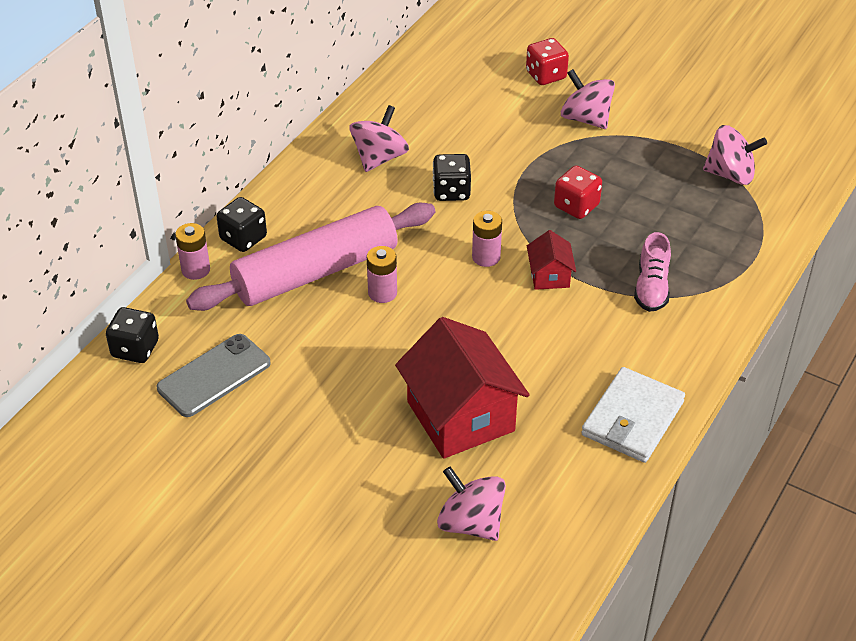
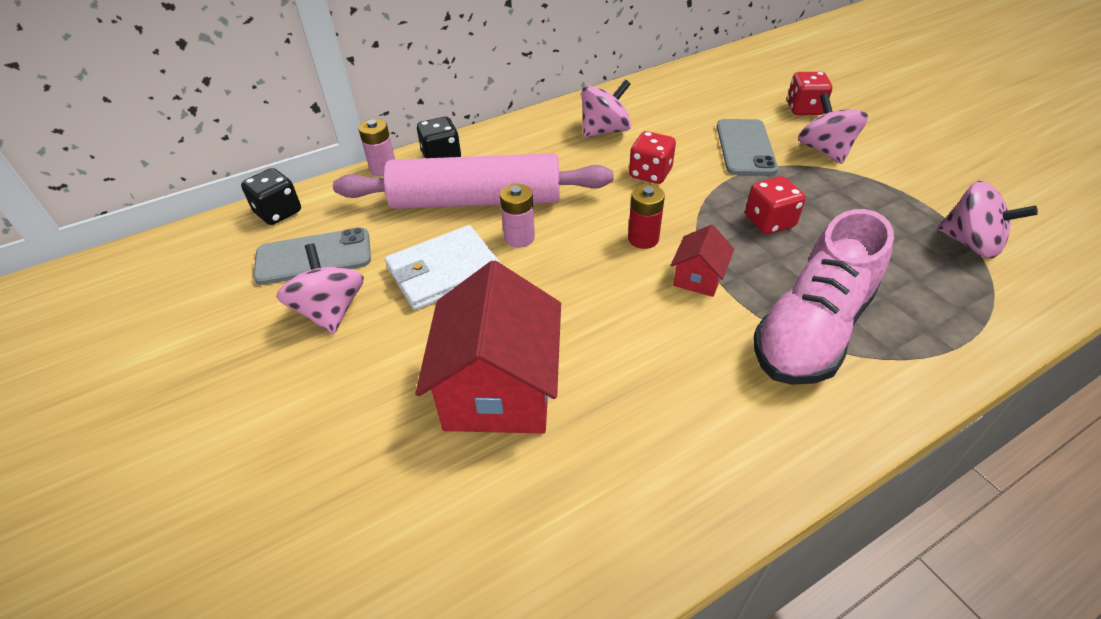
camera: 30 degrees right, 0 degrees up
(451, 191) = (650, 173): black dice -> red dice
(470, 523) = (409, 529): pink spinning top -> pink spinning top (330, 311)
(486, 257) = (643, 239): pink battery -> red battery
(517, 136) = (745, 147): none -> grey phone
(632, 418) = (699, 482): white wallet -> white wallet (444, 271)
(651, 287) = (811, 330): pink shoe -> pink shoe, size x1.87

